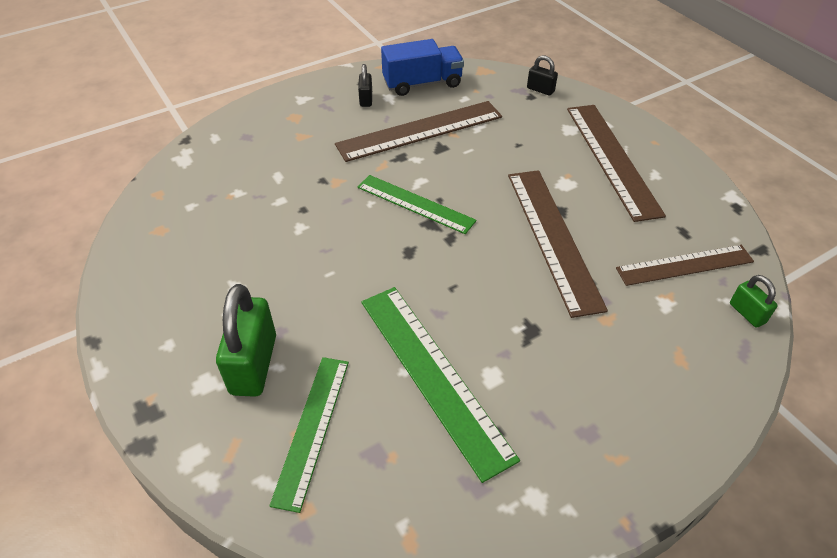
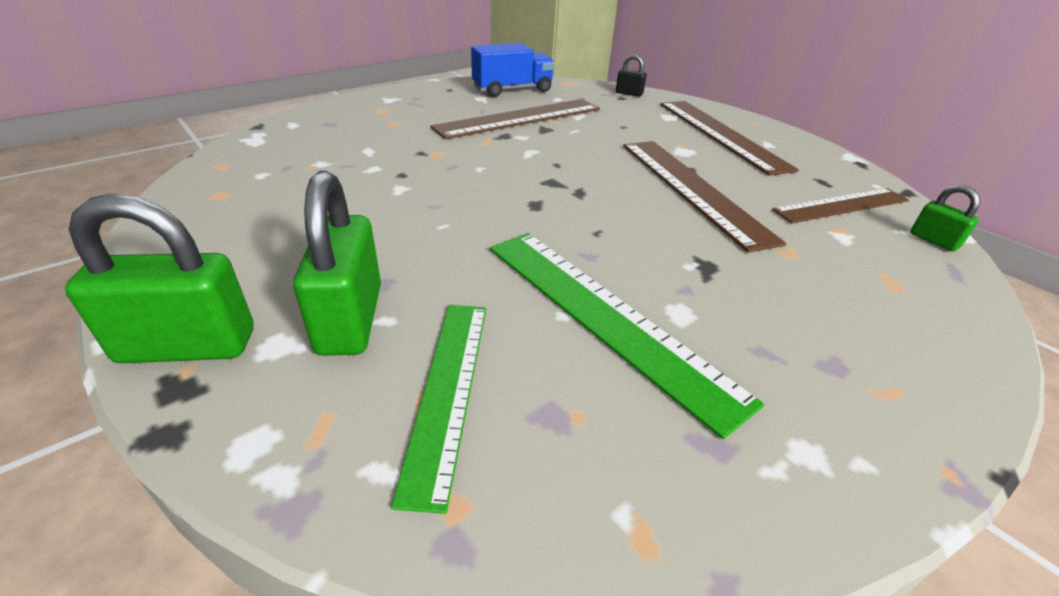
camera: 10 degrees left, 10 degrees down
(149, 379) = (187, 346): none -> green padlock
(366, 99) = (457, 99): black padlock -> none
(415, 204) = (531, 167): green ruler -> none

